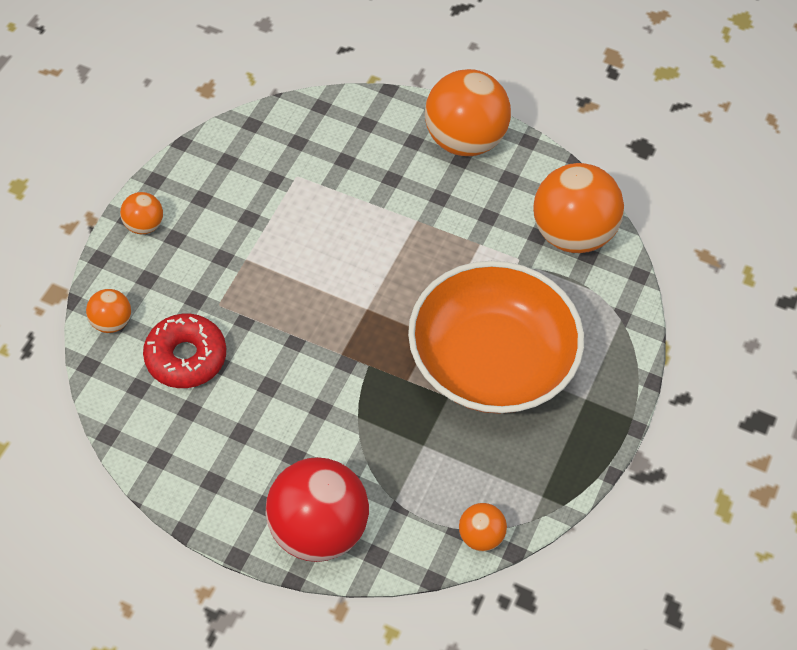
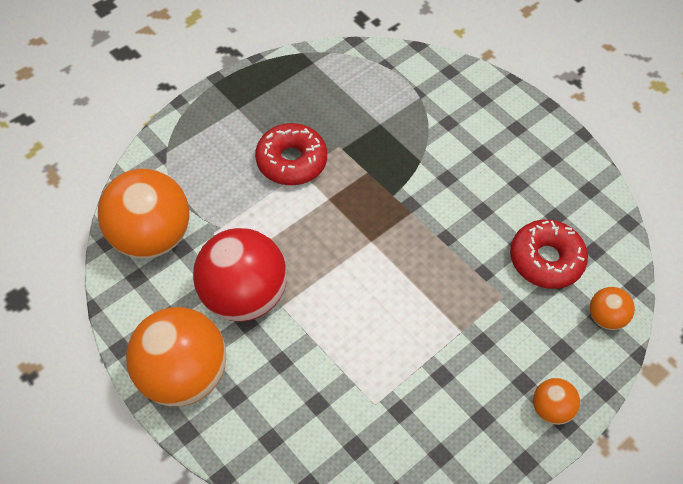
camera: 155 degrees left, 0 degrees up
(318, 529) = (484, 100): red ball -> red ball (243, 296)
(480, 536) = (371, 56): orange ball -> none
(491, 361) = (291, 161): orange bowl -> red donut

